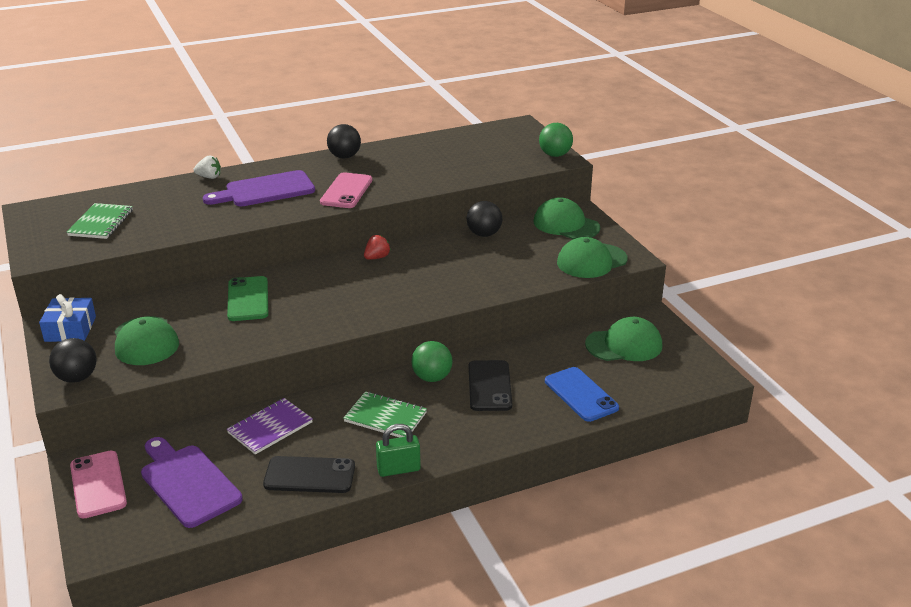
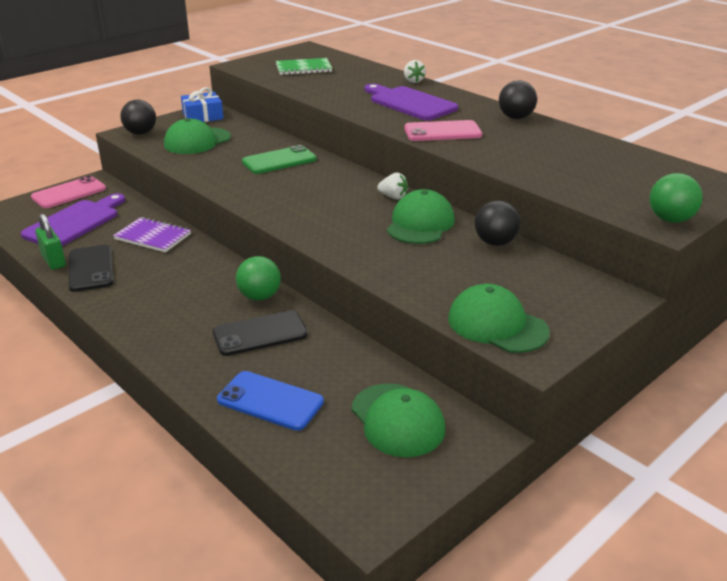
camera: 70 degrees right, 0 degrees up
(377, 257) = (393, 197): red strawberry -> white strawberry
(385, 417) = (184, 285): green notebook -> none
(398, 469) = (106, 309): green padlock -> green padlock (54, 261)
(566, 224) = (574, 291): green cap -> green cap (420, 224)
(581, 394) = (270, 401): blue phone -> blue phone turned 75 degrees clockwise

